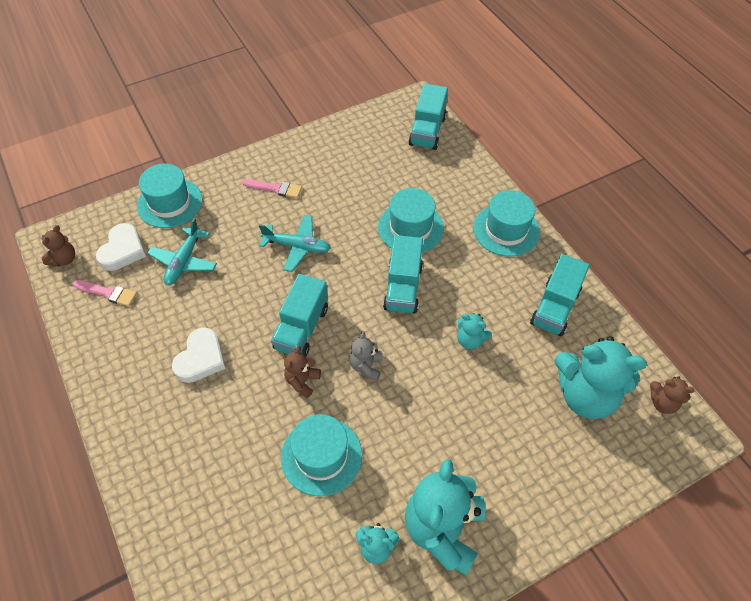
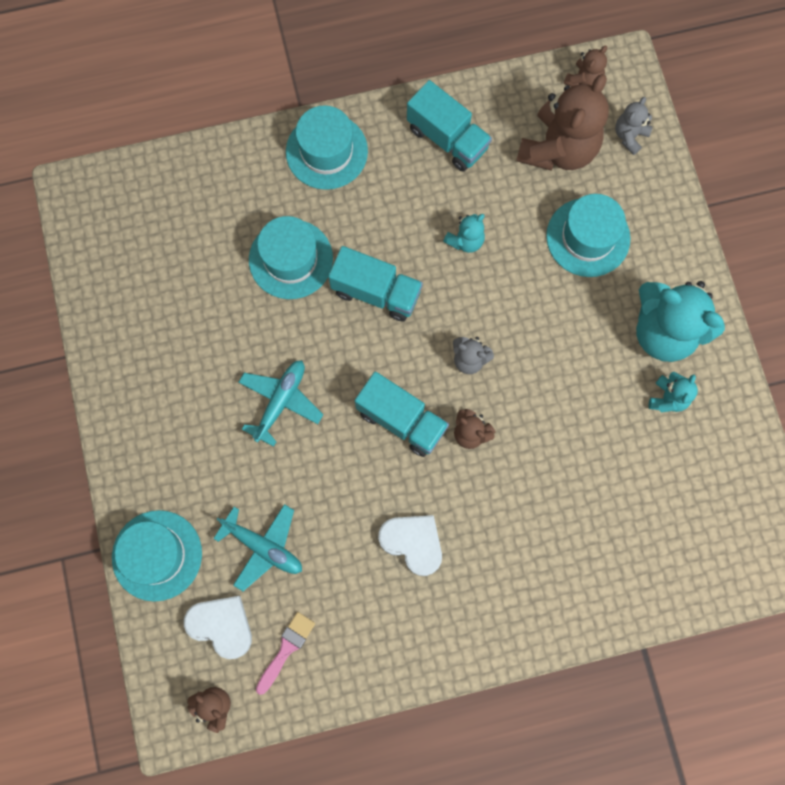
camera: 75 degrees left, 20 degrees up
(275, 188) = (175, 411): pink brush -> none
(321, 456) = (563, 430): turquoise hat -> turquoise hat (588, 237)
(427, 131) = (133, 192): turquoise truck -> none
(585, 395) = (558, 149): turquoise teddy bear -> brown teddy bear
(628, 455) = (629, 136): none -> grey teddy bear

